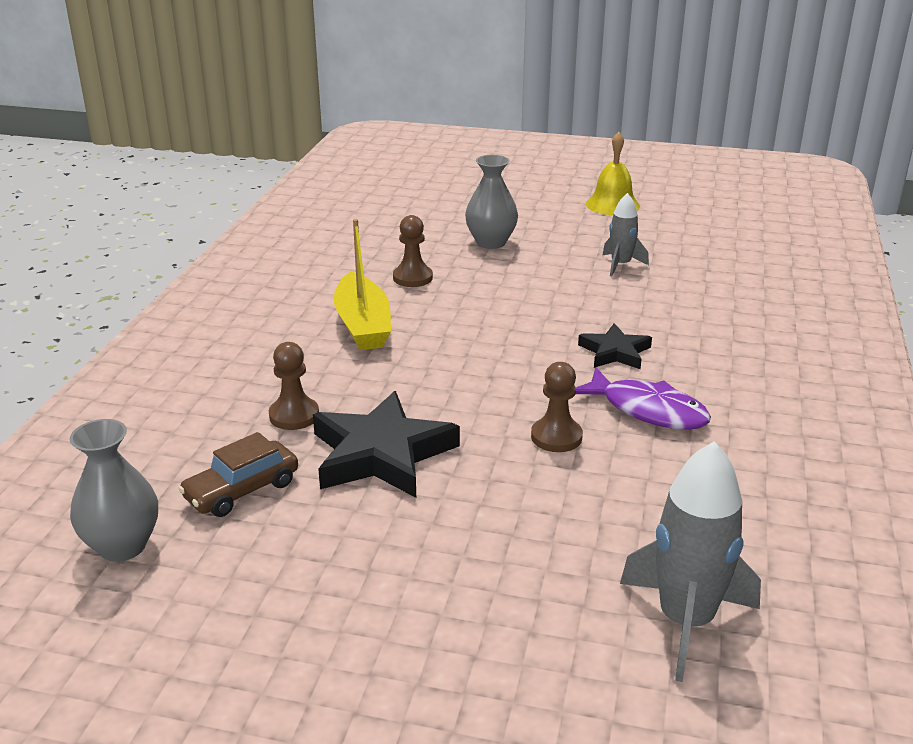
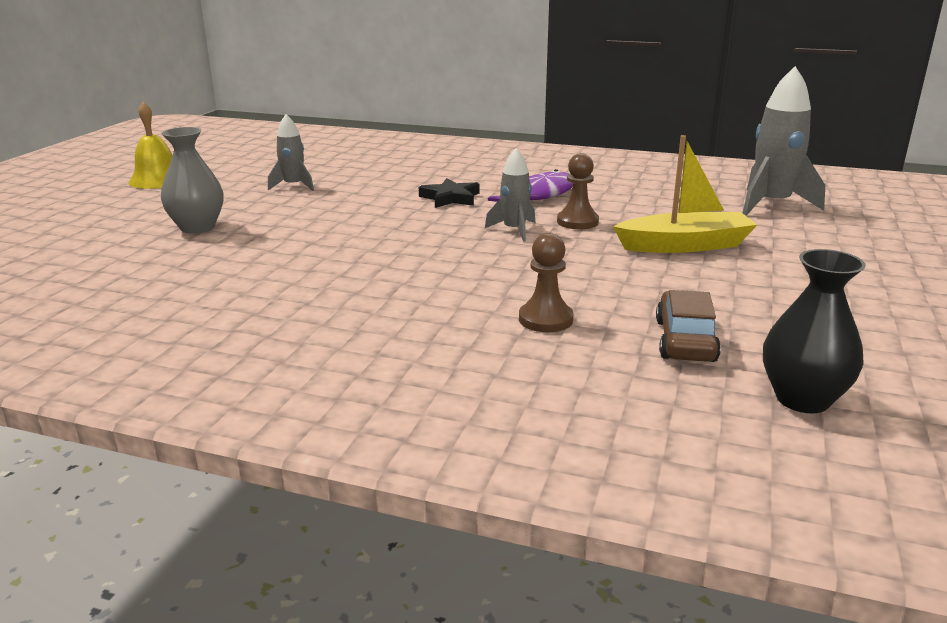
camera: 85 degrees left, 5 degrees down
(122, 546) = (802, 399): grey vase -> black vase
(242, 490) = (685, 340): brown car -> brown car turned 135 degrees counterclockwise
(363, 325) = (358, 288): yellow boat -> yellow boat (685, 245)
(381, 454) = (610, 280): black star -> none
(412, 278) = (256, 263): brown pawn -> none
(517, 395) = (514, 230): none -> grey rocket

